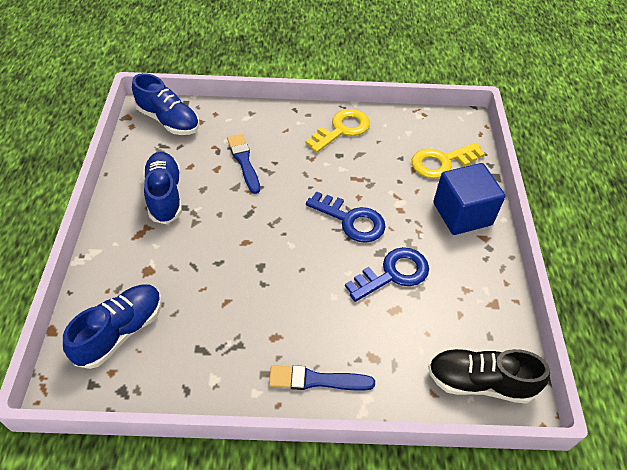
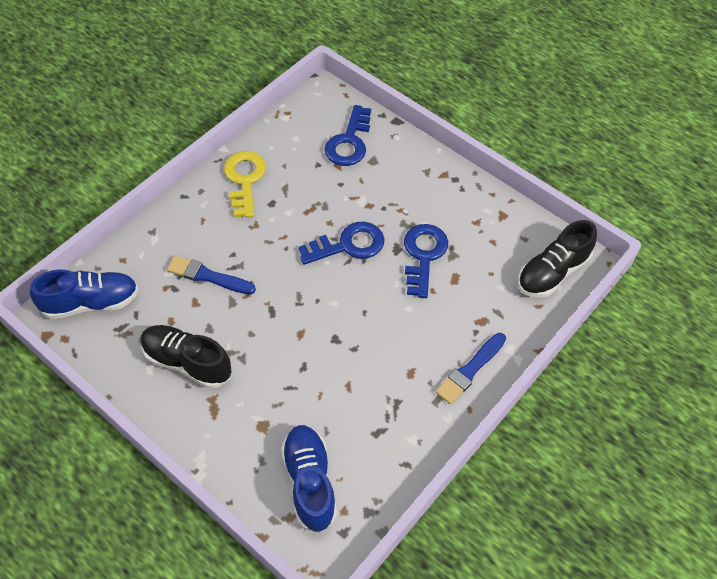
camera: 50 degrees left, 5 degrees up
(165, 195) = (187, 362): blue shoe -> black shoe
(441, 162) = (349, 142): yellow key -> blue key
(462, 214) = (410, 170): blue cube -> none

